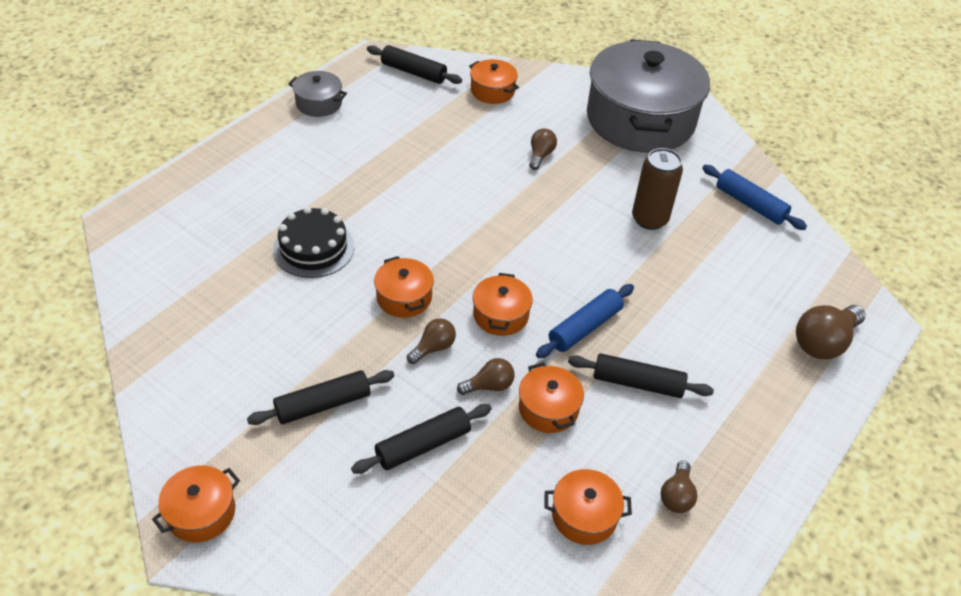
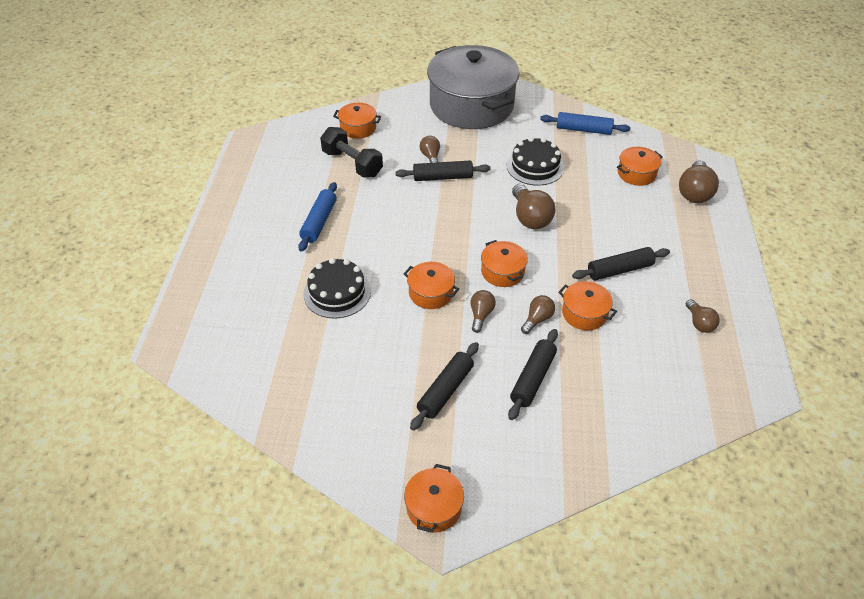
camera: 30 degrees left, 0 degrees up
(319, 103) = (241, 191): grey pot -> none
(413, 72) = (290, 139): black rolling pin -> black rolling pin (442, 177)
(451, 125) = (352, 164): none -> black dumbbell
(584, 515) = (662, 364): orange pot -> orange pot (636, 174)
(585, 328) = (559, 253): blue rolling pin -> blue rolling pin (319, 222)
(588, 272) = (530, 217): none -> brown light bulb
(649, 219) = (535, 166): brown can -> black cake

